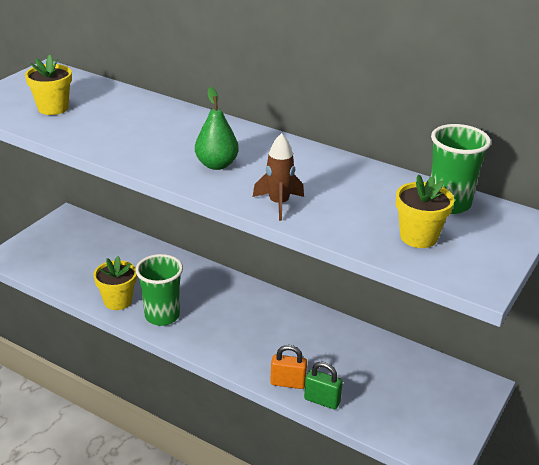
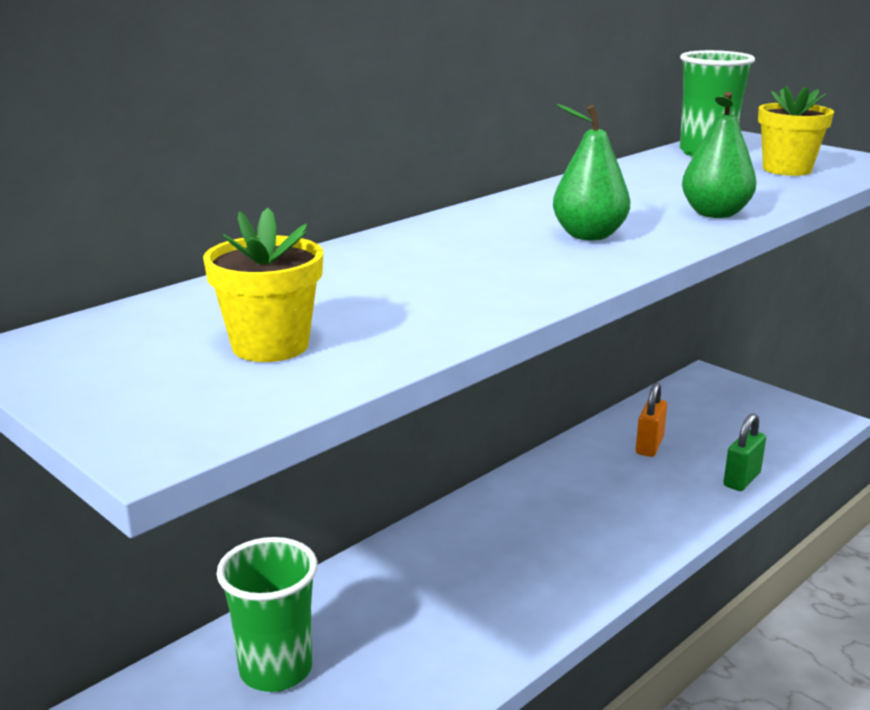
camera: 75 degrees left, 10 degrees down
(118, 301) = (467, 658): yellow flower pot -> none
(162, 316) = (527, 604): green cup -> green cup (276, 670)
(279, 204) = (715, 214): brown rocket -> green pear
(288, 383) = (707, 500): orange padlock -> orange padlock (649, 446)

